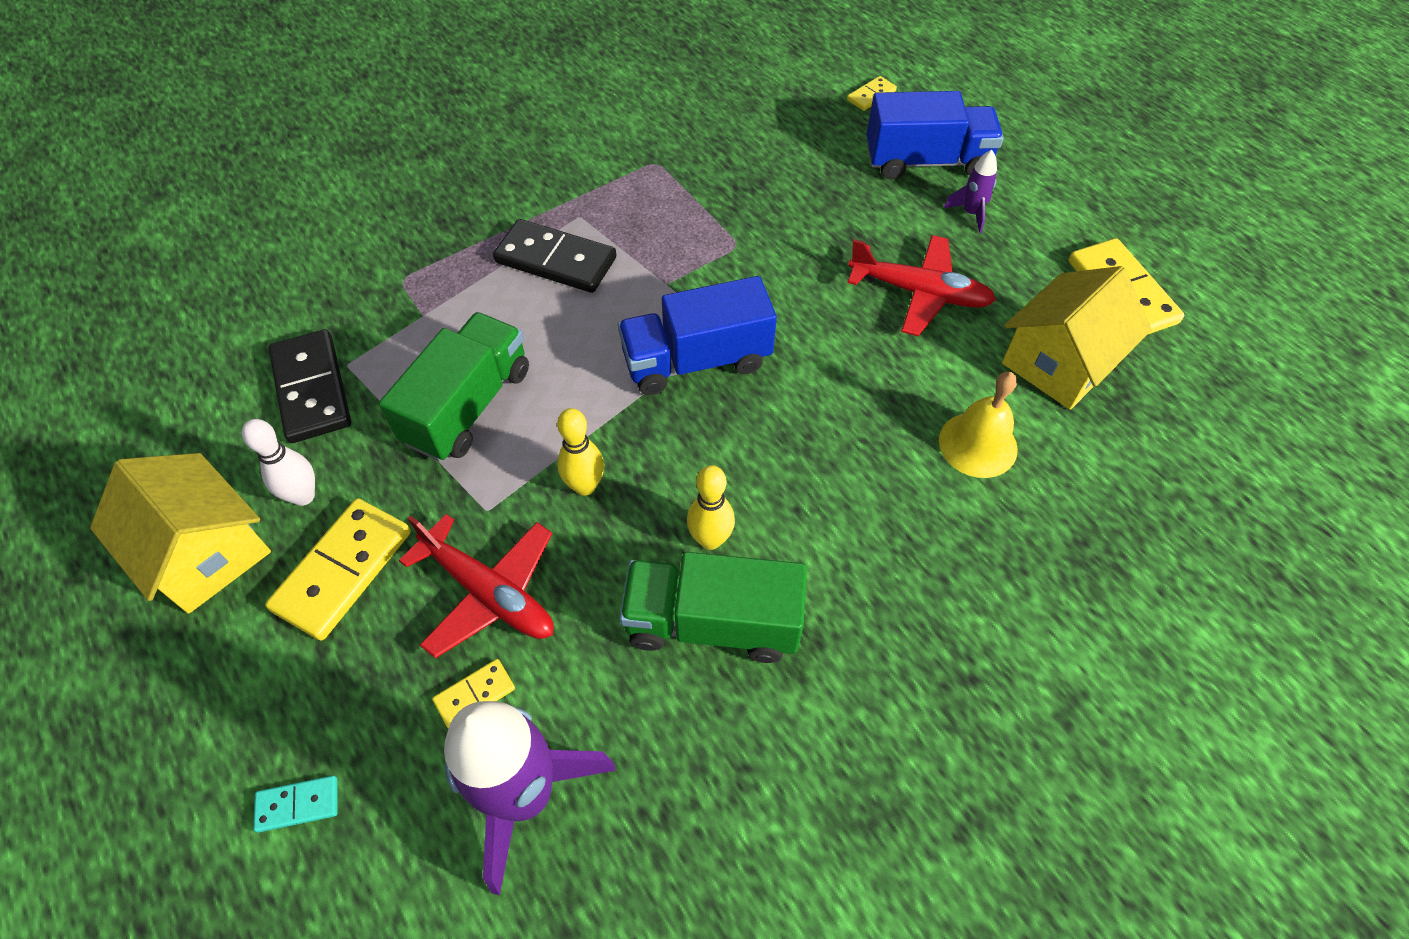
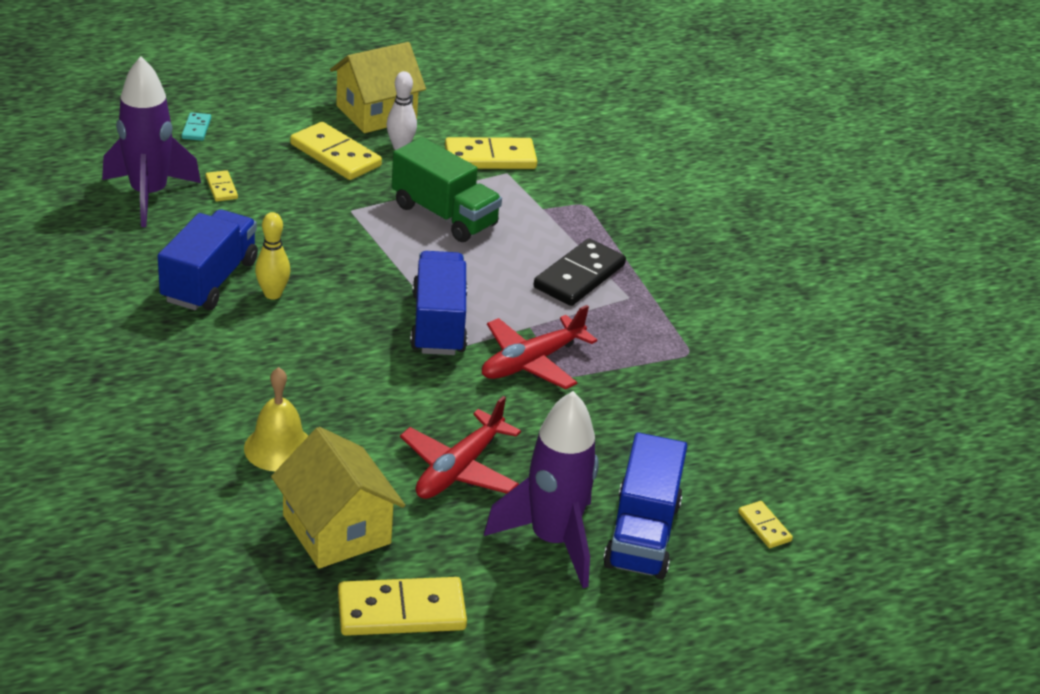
camera: 100 degrees right, 20 degrees down
(311, 389) = (490, 158): black domino -> yellow domino
(489, 593) = (287, 202): red plane -> red plane (531, 362)
(585, 486) = (348, 251): yellow bowling pin -> none
(712, 622) = (210, 281): green truck -> blue truck
(971, 213) = (552, 540): purple rocket -> purple rocket, size x2.27

